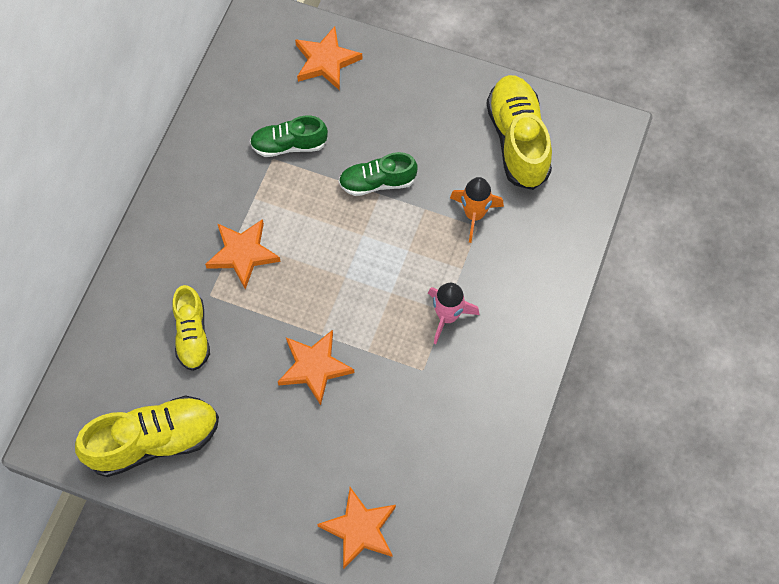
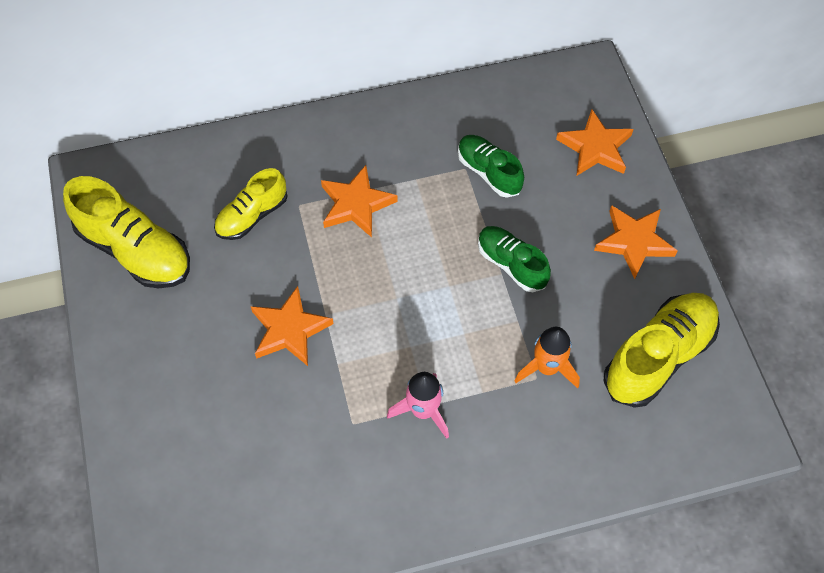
camera: 55 degrees right, 5 degrees down
(359, 529) = (157, 469): orange star -> orange star (634, 242)

